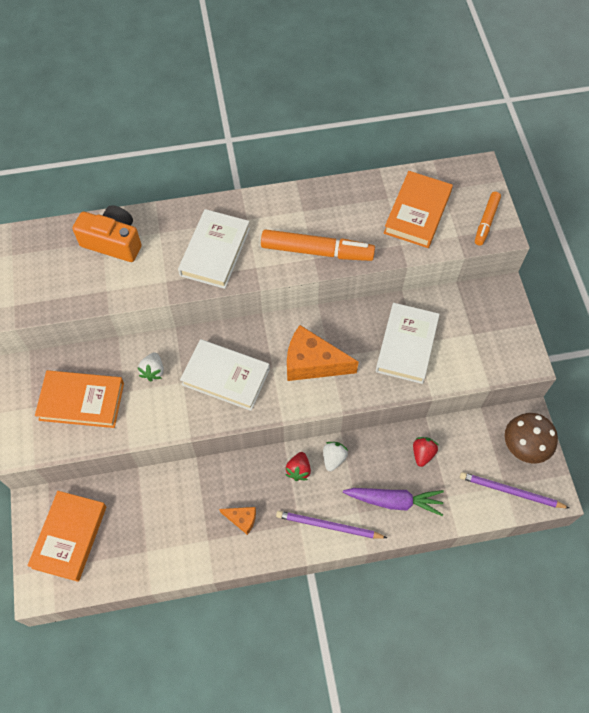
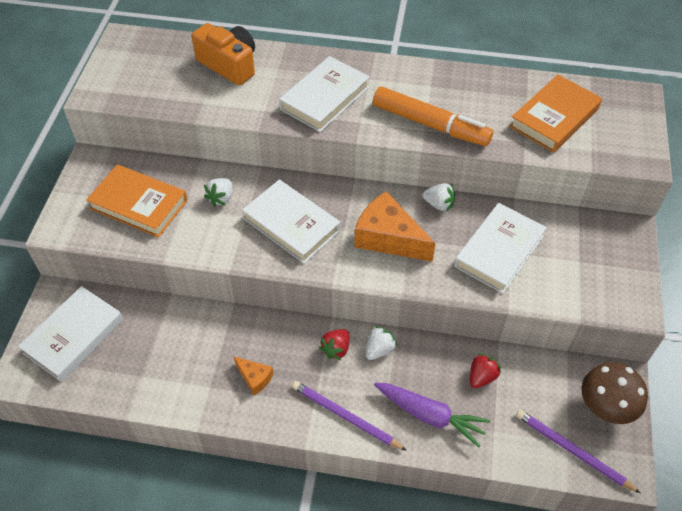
camera: 20 degrees right, 10 degrees down
(70, 537) = (74, 336): orange book -> white book
(342, 317) = (439, 204): none -> white strawberry
(486, 221) = (630, 145): orange marker -> none

